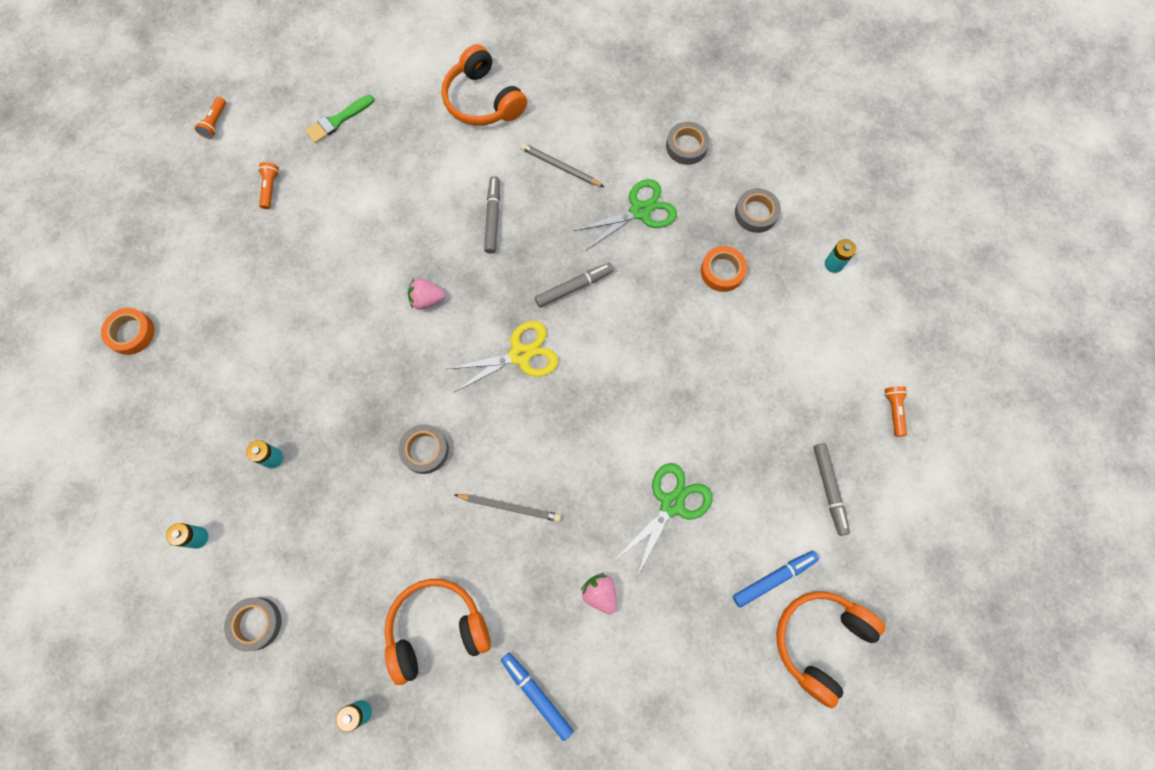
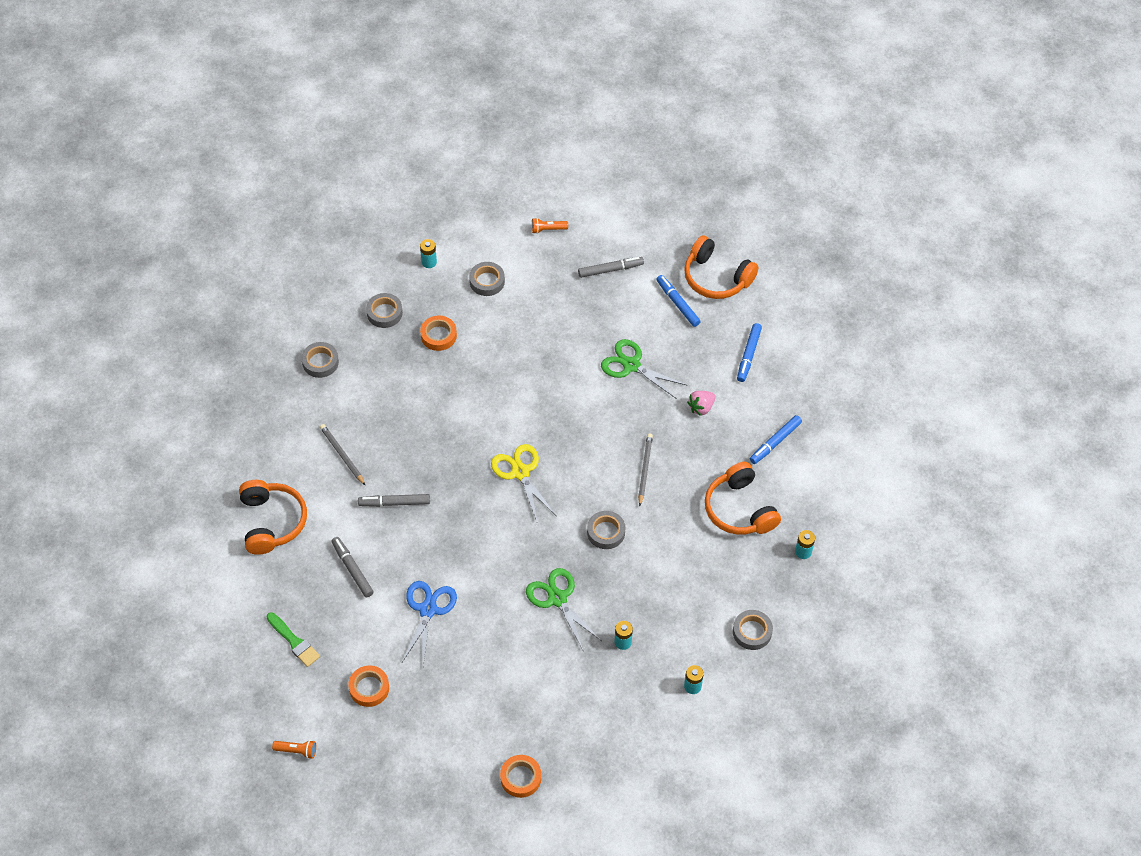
camera: 95 degrees left, 15 degrees down
(270, 188) = (369, 688): orange flashlight -> orange tape
(352, 247) = (428, 610): none -> blue scissors
(427, 299) = (475, 545): pink strawberry -> none
(483, 100) = (272, 522): orange headphones -> orange headphones turned 60 degrees counterclockwise
(560, 167) = (342, 455): grey pencil -> grey pencil turned 120 degrees clockwise
(574, 287) = (458, 438): grey marker -> grey marker (352, 569)
(640, 211) = (385, 394): green scissors -> green scissors (557, 599)
(684, 674) = (749, 355): none -> blue marker
(805, 330) = (487, 281): none -> grey tape

